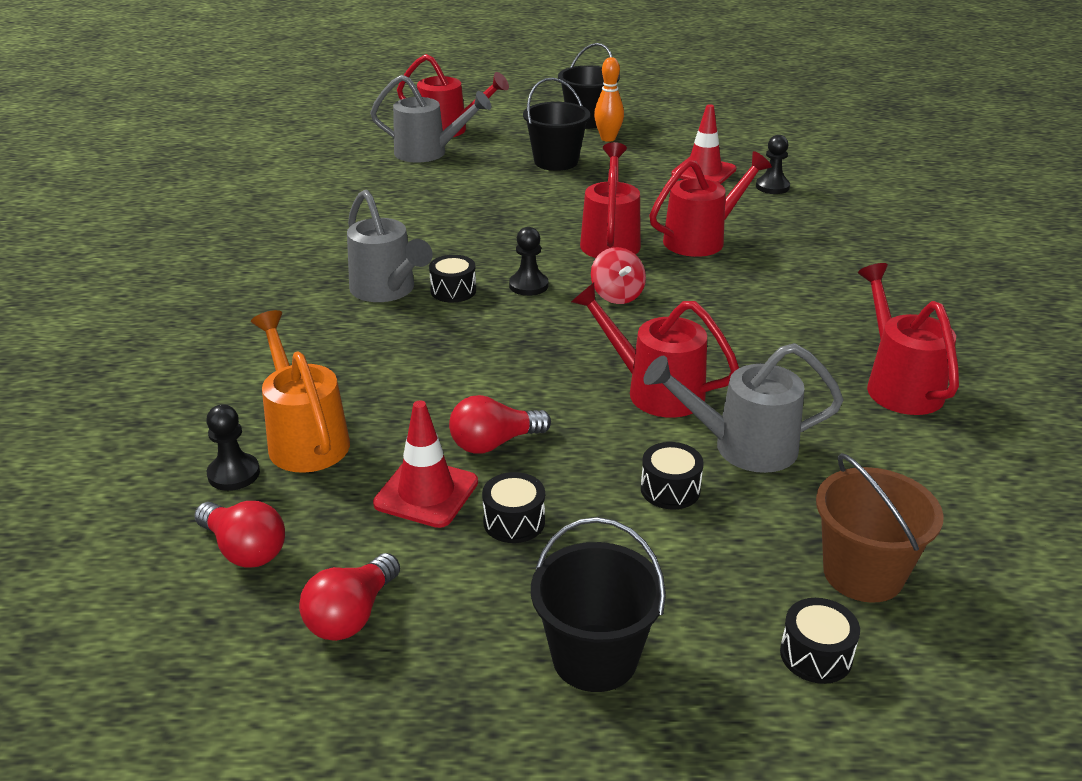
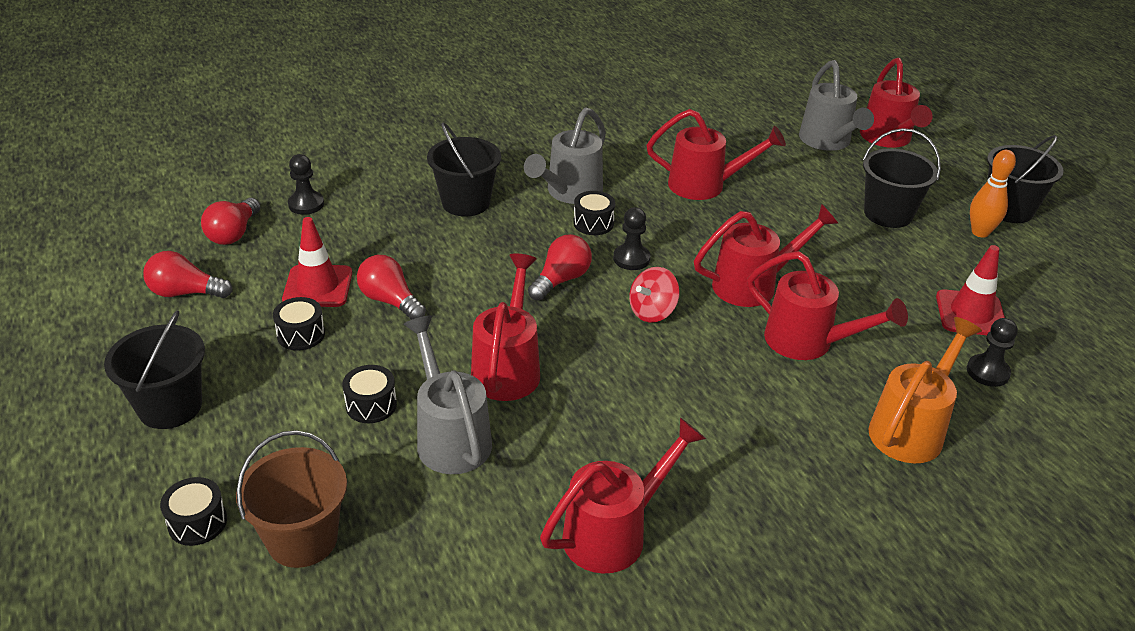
camera: 65 degrees right, 5 degrees up
(305, 439) = (356, 218): orange watering can -> orange watering can (911, 429)
(345, 356) = (466, 203): none -> black bucket
(442, 221) = (705, 185): none -> red watering can
(534, 330) = (561, 280): none -> red light bulb

